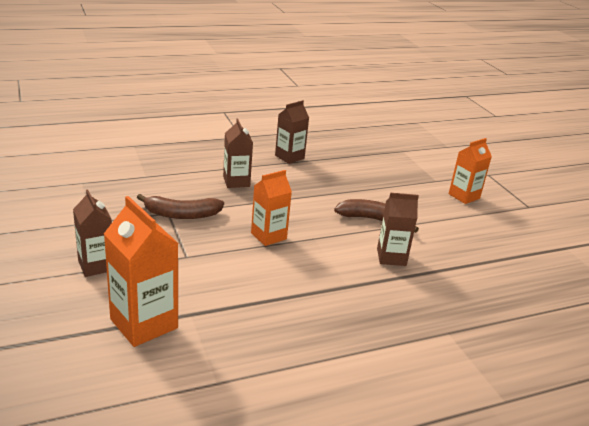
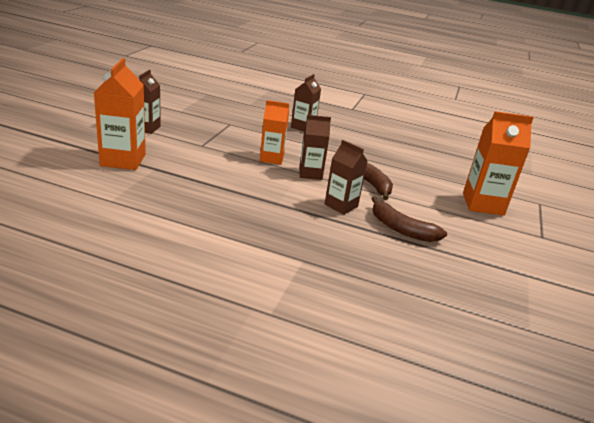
camera: 40 degrees right, 0 degrees up
(181, 214) = (236, 127): brown banana -> brown banana (401, 229)
(289, 157) = (368, 130): brown carton -> brown carton (310, 173)
(464, 196) = (483, 204): orange carton -> orange carton, size x1.52

